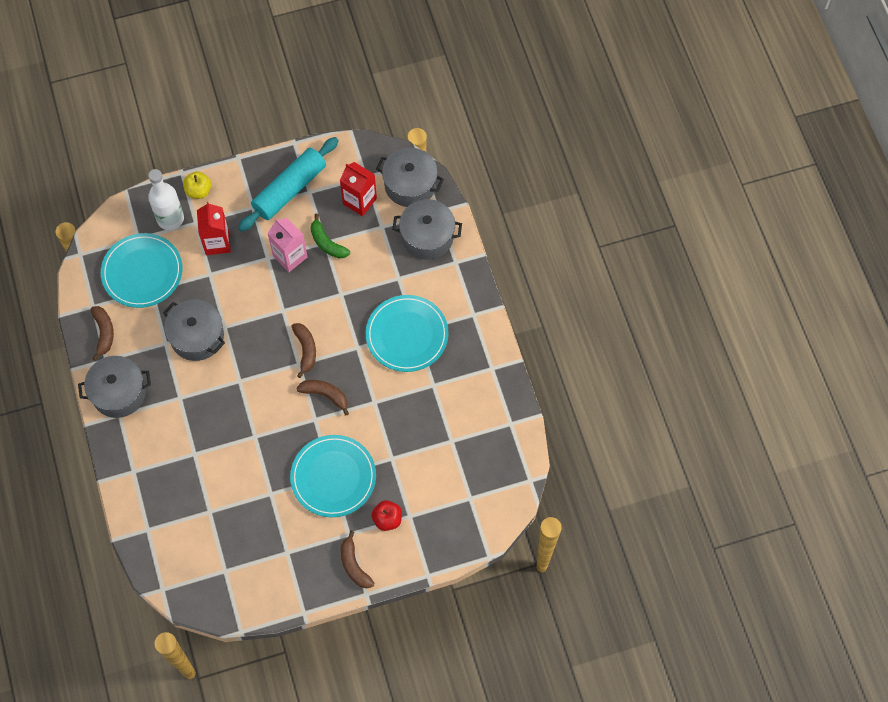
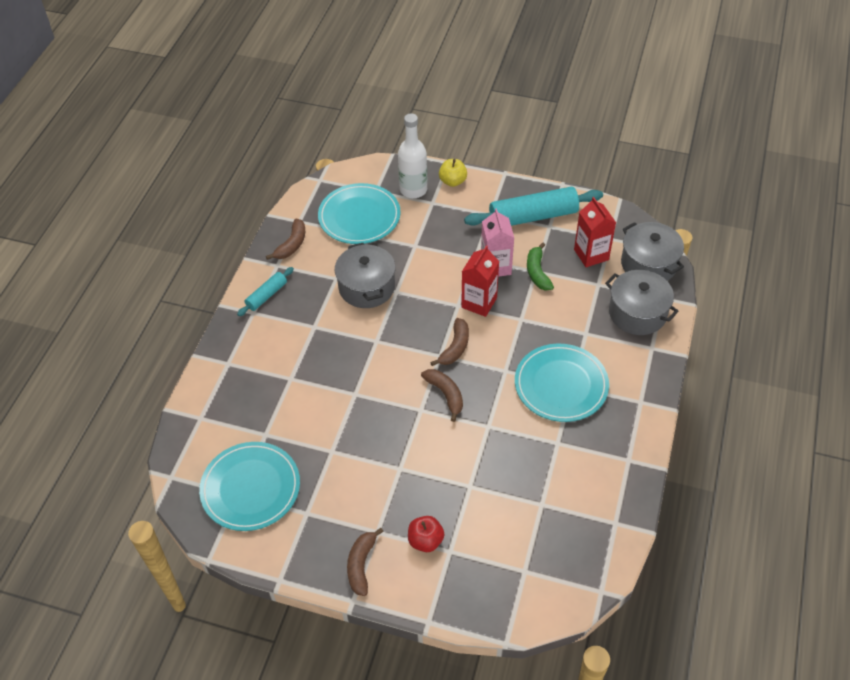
camera: 35 degrees right, 15 degrees down
(119, 393) = (266, 295): grey pot -> turquoise rolling pin
(217, 243) = (439, 225): red carton -> red carton (479, 303)
(333, 477) = (401, 470): turquoise plate -> turquoise plate (250, 488)

